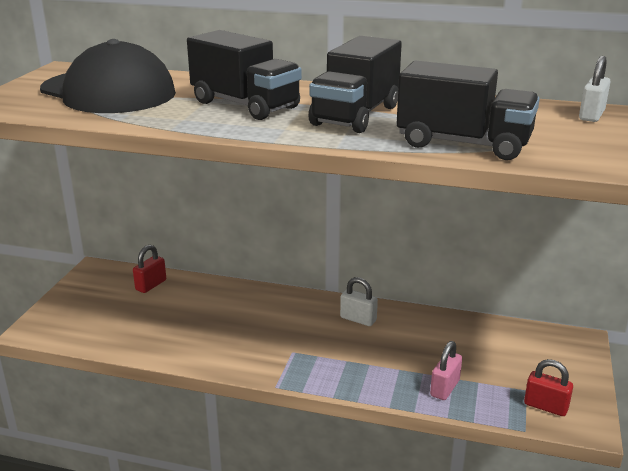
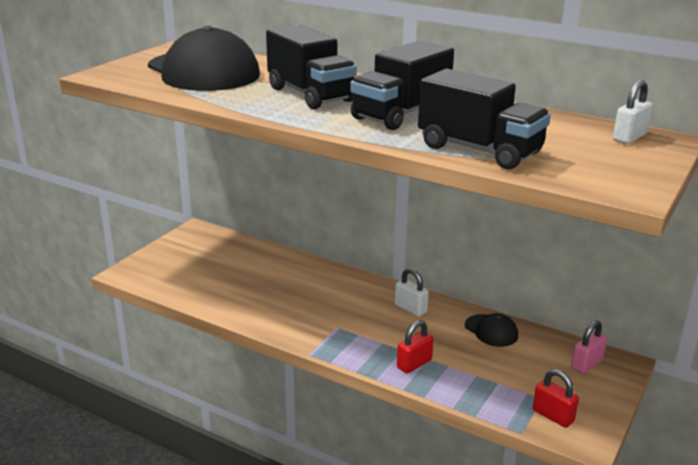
camera: 15 degrees right, 0 degrees up
(151, 285) = (238, 250): red padlock -> red padlock (414, 364)
(444, 388) = (463, 382): pink padlock -> pink padlock (586, 364)
(446, 328) = (491, 331): none -> black cap

